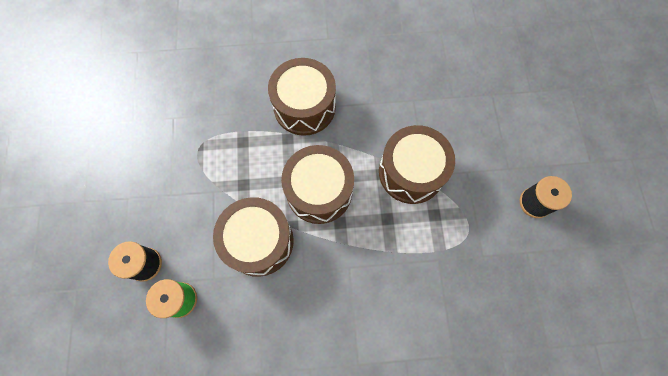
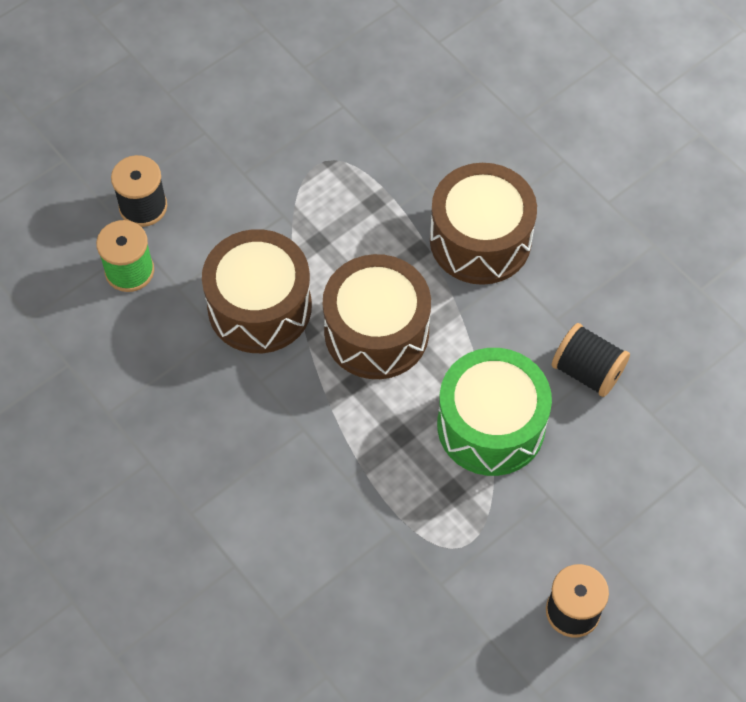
camera: 55 degrees right, 10 degrees down
(411, 109) = (587, 371): none -> black spool
(411, 172) = (491, 425): brown drum -> green drum

